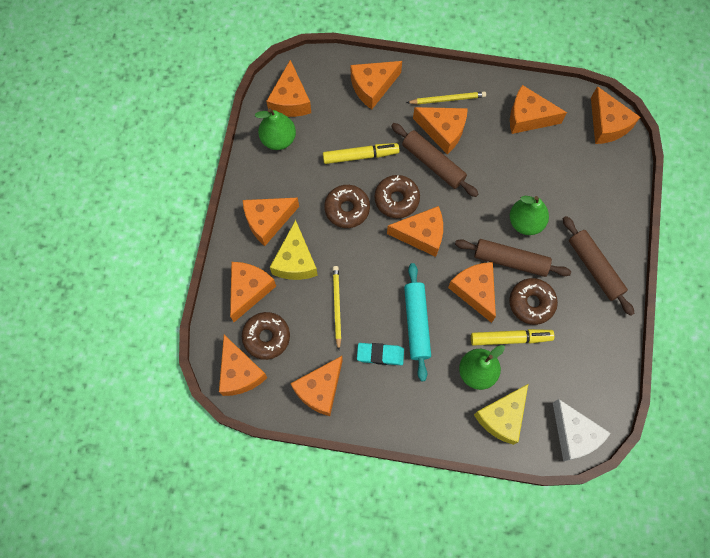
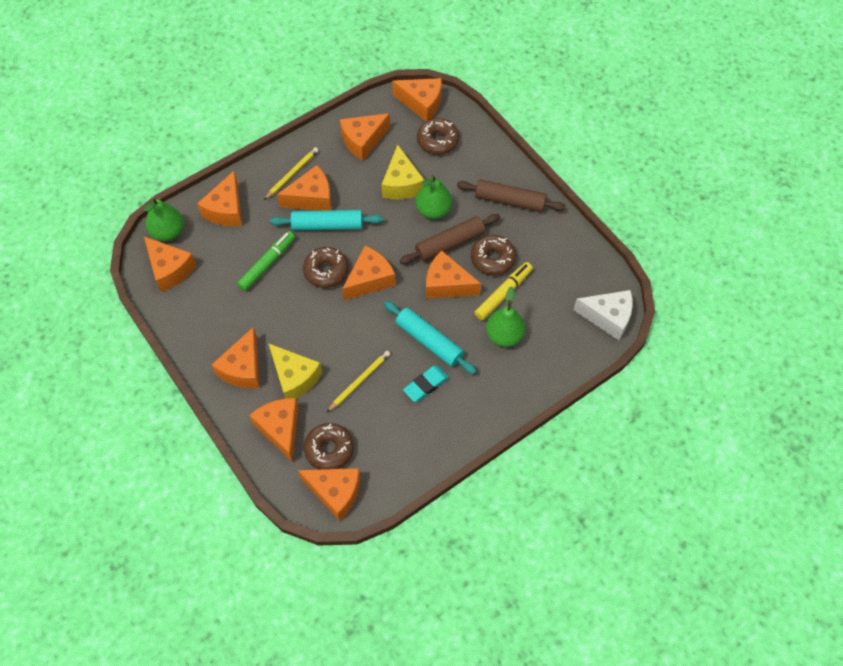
camera: 45 degrees left, 10 degrees down
(278, 139) = (189, 304): green pear -> green pear (168, 232)
(320, 389) = (408, 448): orange cheese -> none
(336, 306) = (359, 381): yellow pencil -> yellow pencil turned 90 degrees clockwise
(347, 209) = (296, 308): brown donut -> brown donut (437, 141)
(360, 156) = (267, 264): yellow marker -> green marker
(433, 163) = (327, 225): brown rolling pin -> turquoise rolling pin
(502, 417) = (551, 349): yellow cheese -> yellow cheese (401, 184)

